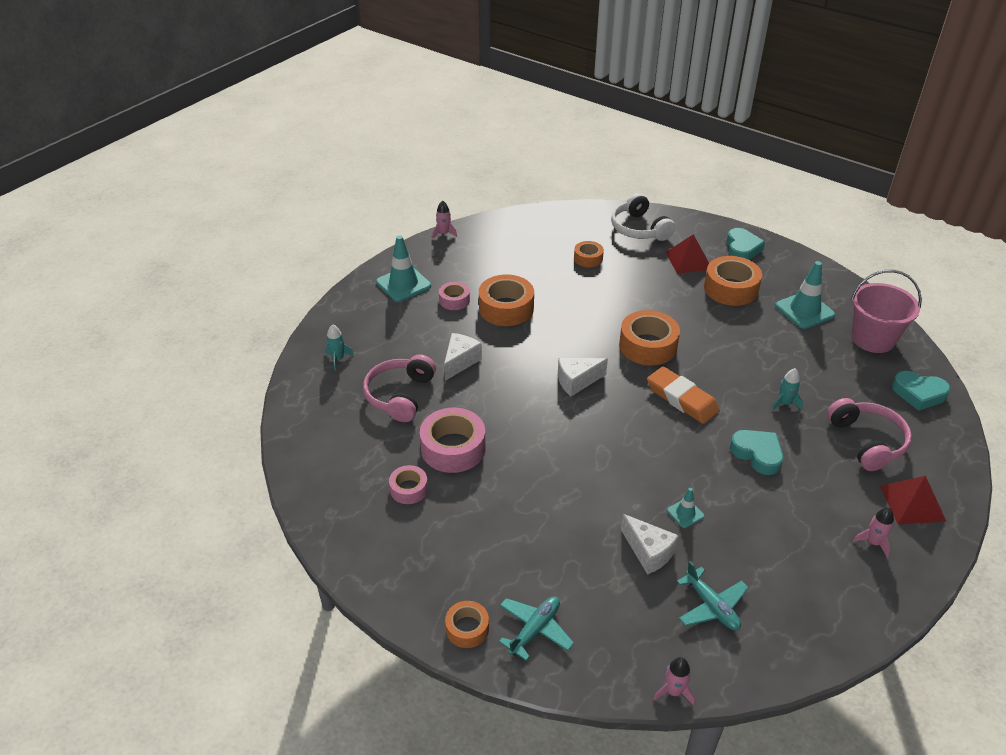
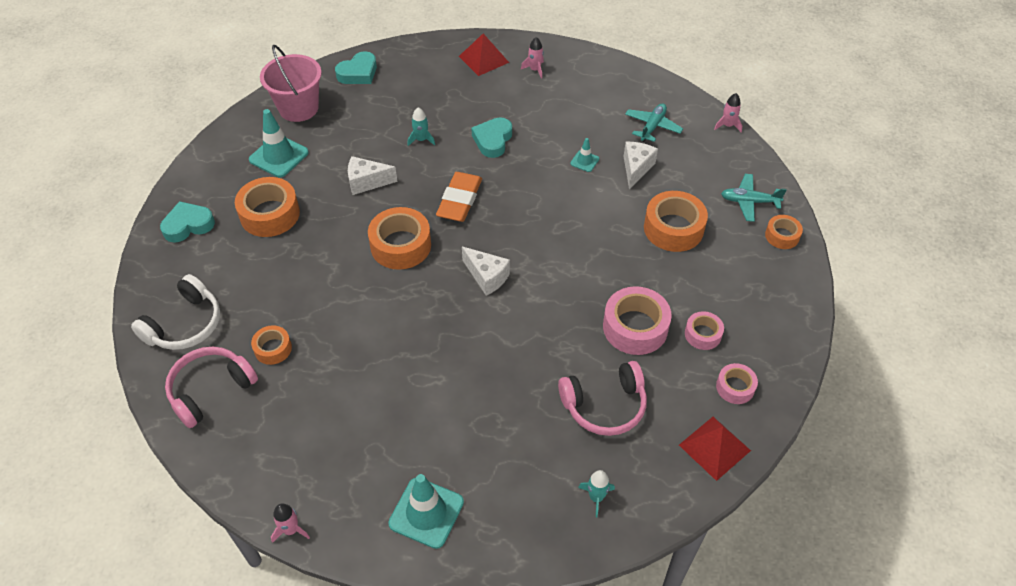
camera: 120 degrees left, 10 degrees up
(454, 300) = (426, 440): pink tape -> pink tape (735, 387)
(460, 362) = (522, 381): white cheese -> white cheese (367, 182)
(506, 308) = (410, 383): orange tape -> orange tape (673, 228)
(688, 260) = (233, 261): red pyramid -> red pyramid (714, 447)
(867, 441) = (435, 89): pink headphones -> pink headphones (210, 390)
(918, 394) = (358, 73): turquoise heart -> turquoise heart turned 60 degrees clockwise

